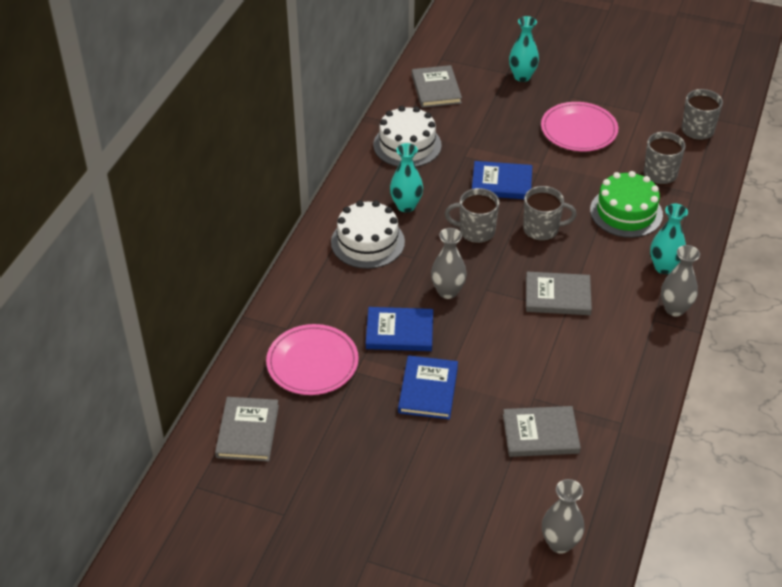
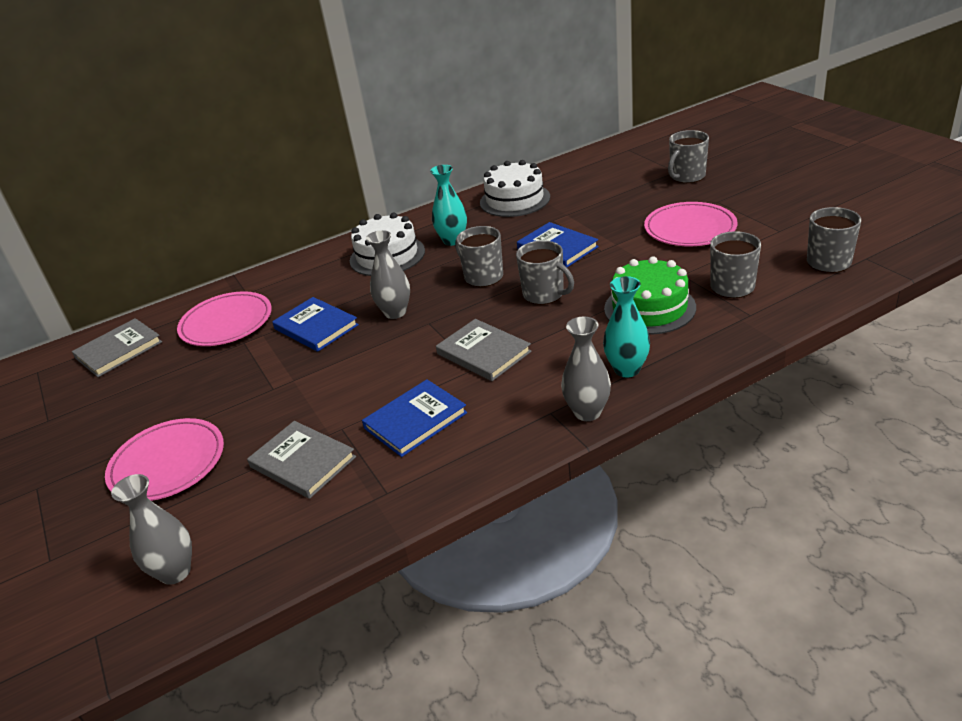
camera: 45 degrees right, 10 degrees down
(428, 389) = (272, 380): blue book -> blue book (415, 420)
(436, 89) = (594, 168): grey book -> none
(444, 487) = (167, 463): none -> pink plate
(522, 76) = (687, 177): turquoise vase -> grey mug

